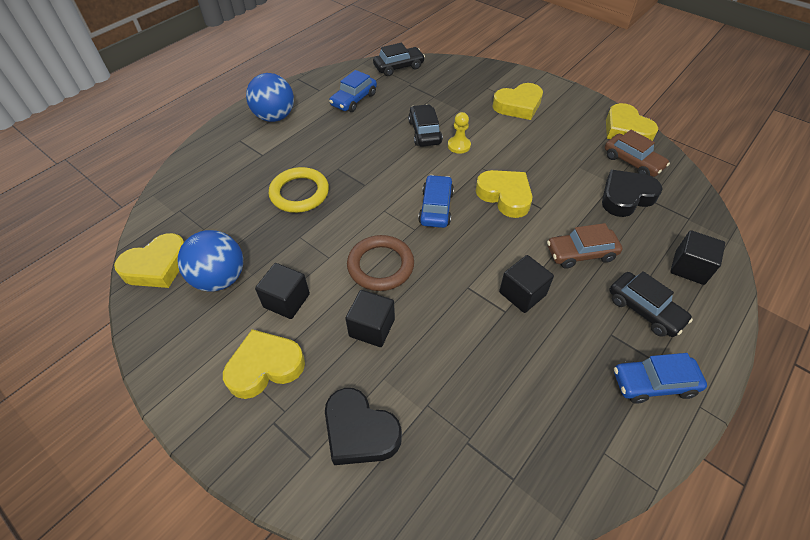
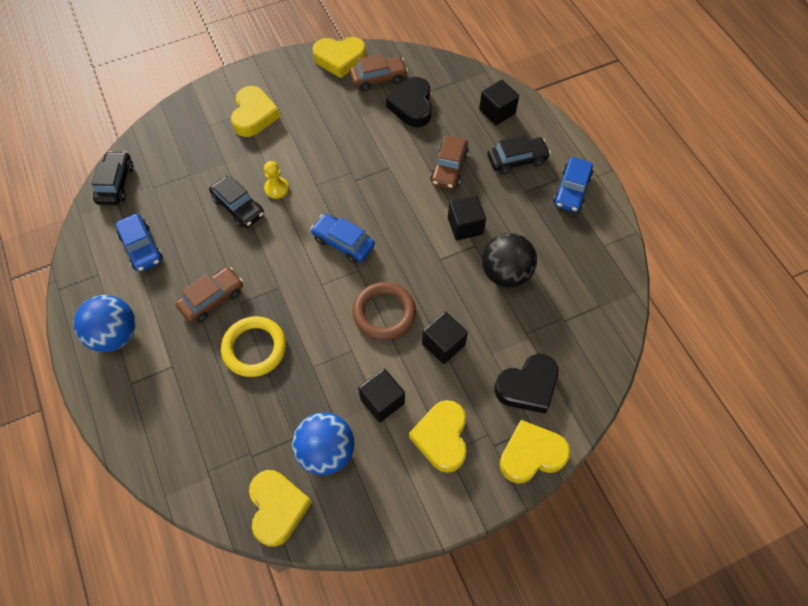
camera: 65 degrees left, 10 degrees up
(331, 152) = (212, 299): none -> brown car
(424, 132) = (238, 207): black car -> black car turned 150 degrees counterclockwise
(490, 354) = (505, 273): none -> black ball
(505, 196) = (361, 185): yellow heart -> yellow heart (531, 454)

